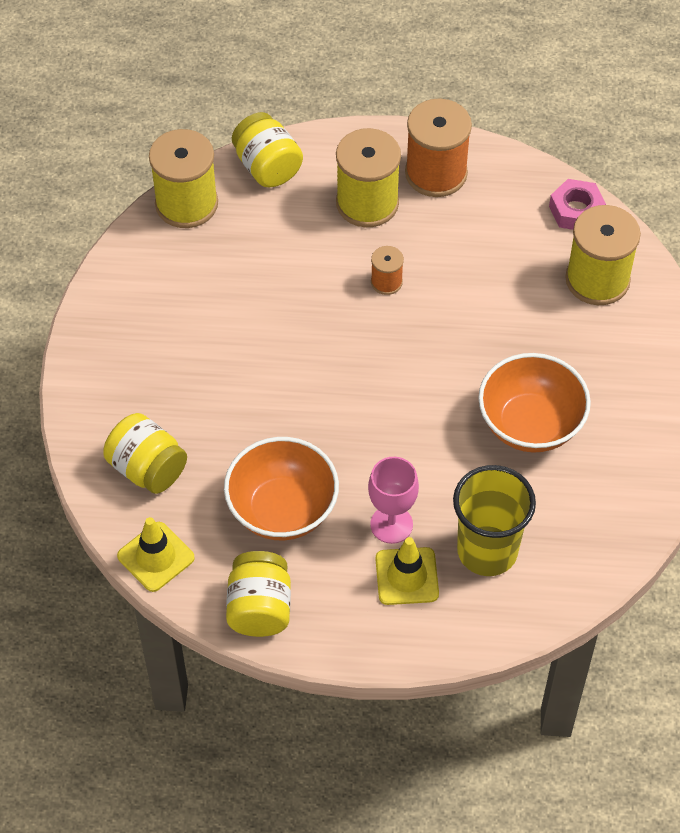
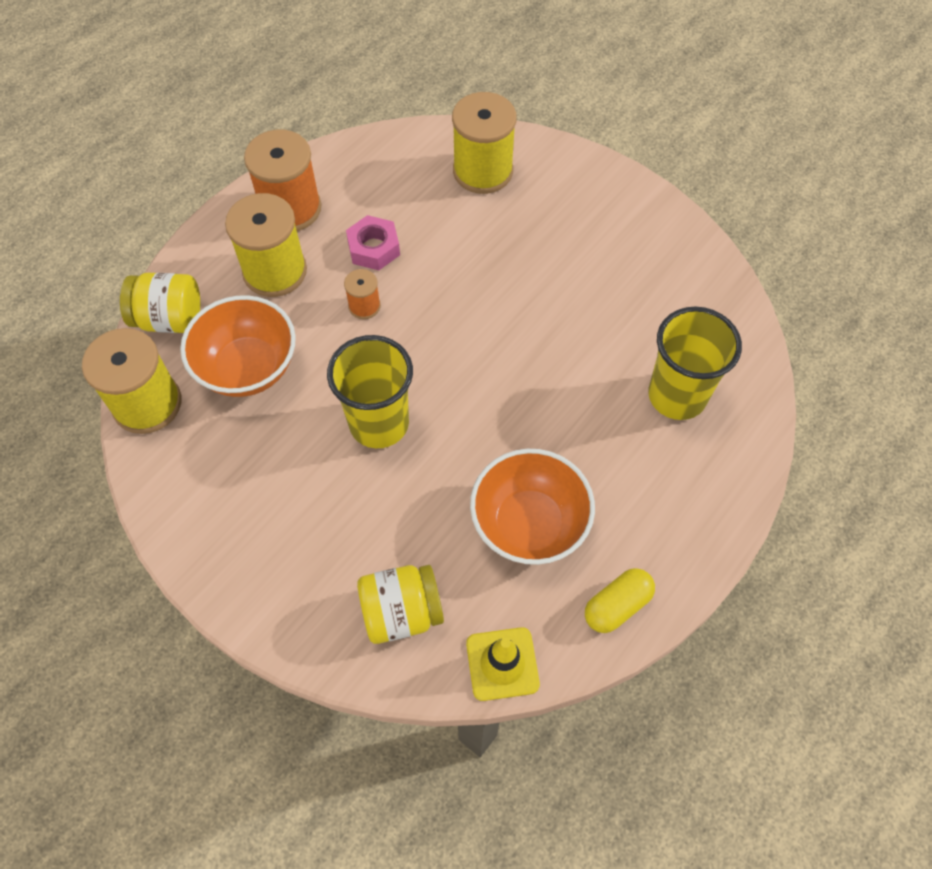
camera: 55 degrees left, 5 degrees up
(259, 608) = (617, 606): yellow jar -> yellow capsule
(289, 358) = (379, 423): none -> yellow cup
(391, 524) = (603, 449): pink goblet -> none
(407, 576) = (662, 468): yellow traffic cone -> none
(530, 424) = (580, 294): orange bowl -> orange bowl (248, 368)
(576, 210) = (409, 145): pink nut -> pink nut (373, 248)

